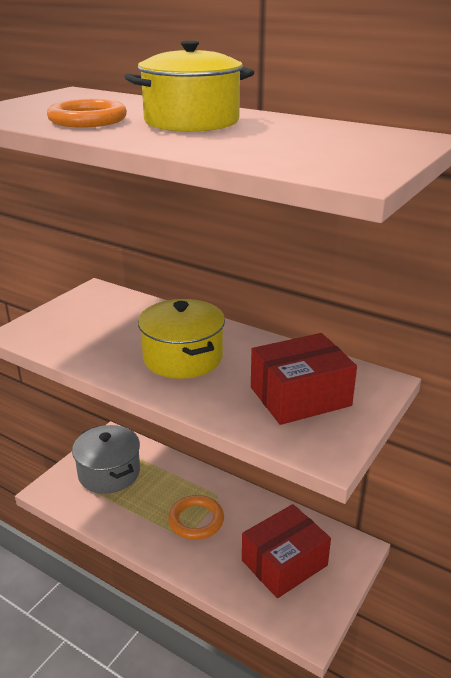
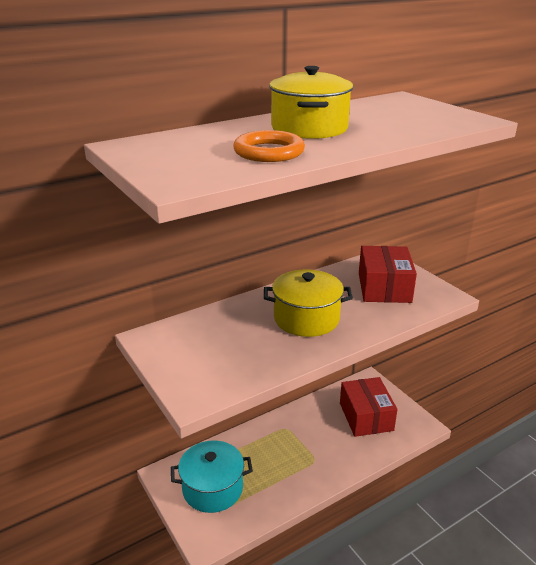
camera: 65 degrees left, 0 degrees up
(109, 473) = (212, 488): grey pot -> turquoise pot
(196, 520) = (303, 448): orange ring -> none

